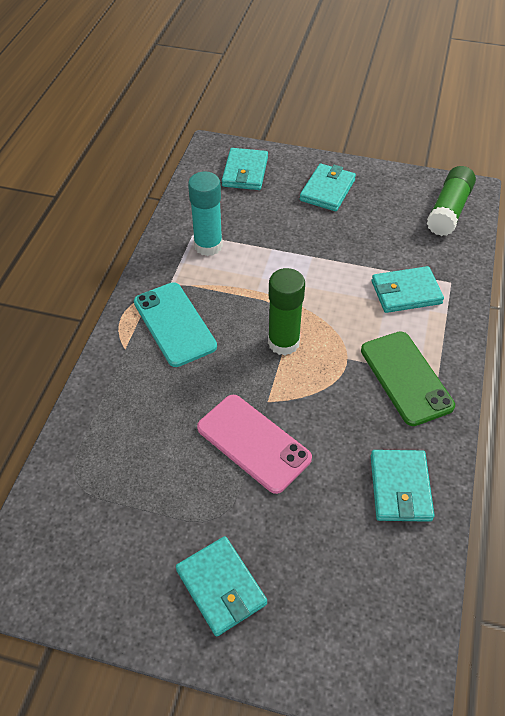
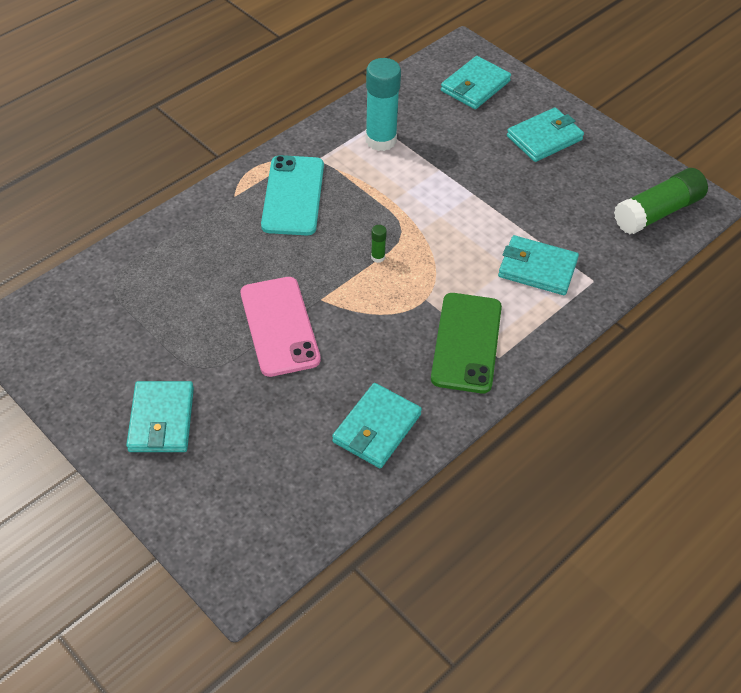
camera: 30 degrees right, 0 degrees up
(283, 342) = (378, 257): green glue stick -> green glue stick, size x0.41

